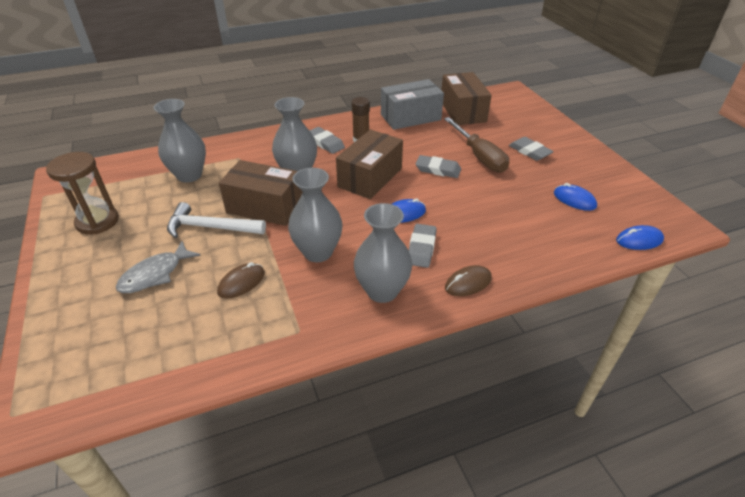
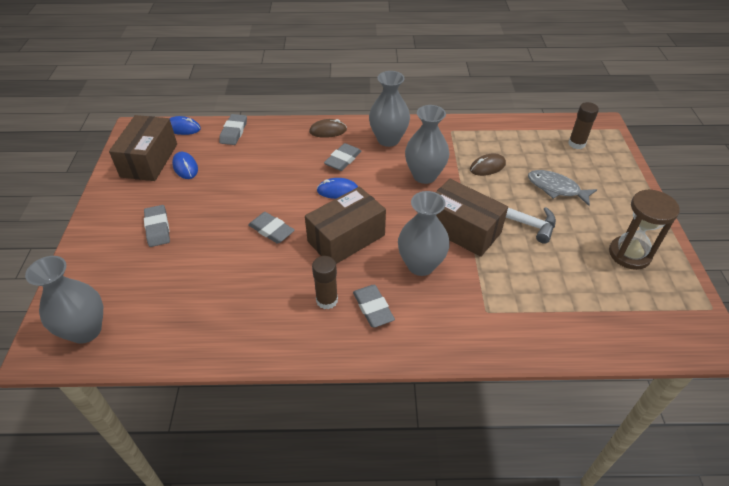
camera: 160 degrees left, 5 degrees up
(102, 358) = (576, 144): none -> brown glue stick
(155, 274) = (556, 188): grey fish -> grey fish turned 120 degrees counterclockwise
(189, 175) = (546, 296): grey vase -> grey vase (85, 330)
(410, 117) = (236, 329): grey box -> none
(463, 111) = (158, 321): brown box -> brown box (149, 160)
(479, 156) = (214, 236): brown screwdriver -> none
(577, 251) = (234, 132): none -> grey eraser

